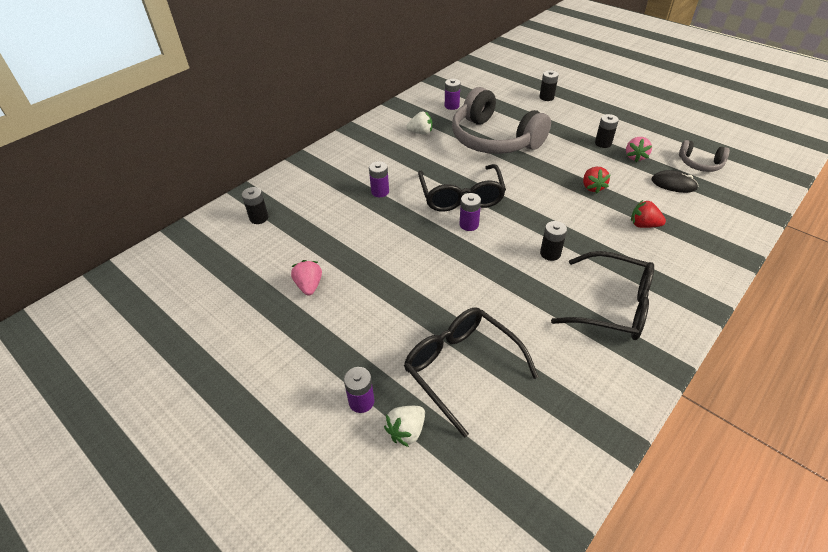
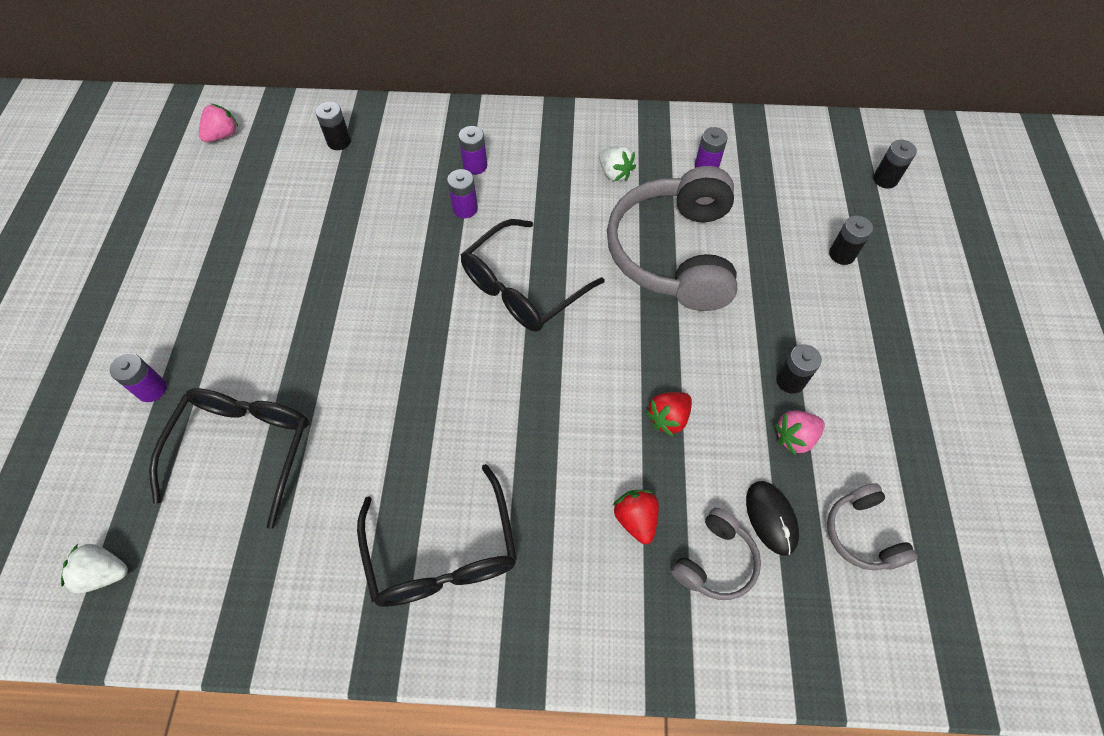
camera: 50 degrees right, 15 degrees up
(309, 286) = (272, 249): pink strawberry -> pink strawberry (223, 135)
(406, 431) = (137, 448): white strawberry -> white strawberry (104, 573)
(469, 224) = (476, 326): purple battery -> purple battery (475, 166)
(550, 253) = (489, 437): black battery -> black battery (885, 179)
(685, 211) = (715, 561): none -> grey headphones

